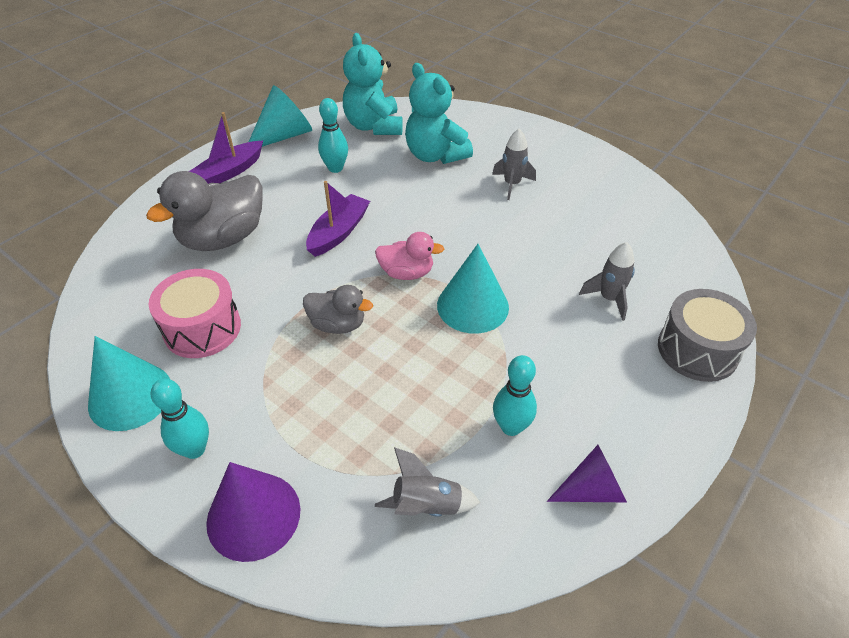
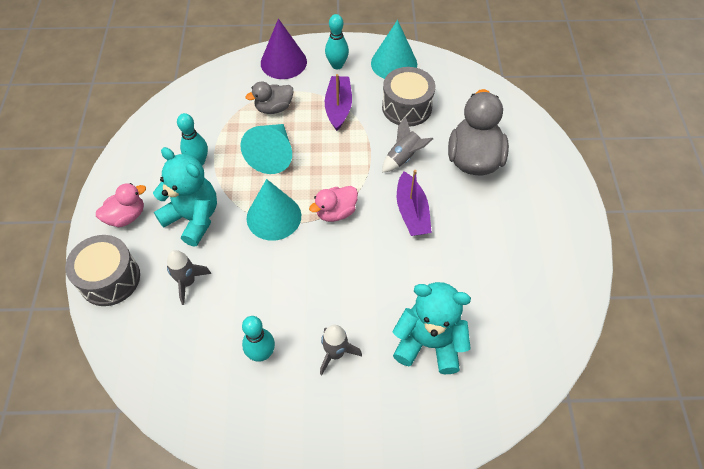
camera: 140 degrees right, 10 degrees up
(202, 328) = (406, 107): pink drum -> grey drum
(230, 172) = (549, 208): purple boat -> purple boat (338, 107)
(284, 136) = (568, 272): turquoise cone -> turquoise cone (272, 155)
(335, 168) = (485, 267): turquoise bowling pin -> turquoise bowling pin (261, 353)
(338, 324) = (340, 154): grey duck -> grey duck (274, 108)
(374, 126) = (518, 342): turquoise teddy bear -> turquoise teddy bear (193, 218)
(426, 506) = (213, 107): grey rocket -> grey rocket (403, 157)
(592, 489) = (139, 158): purple cone -> none
(648, 411) = (126, 216): none -> pink duck

